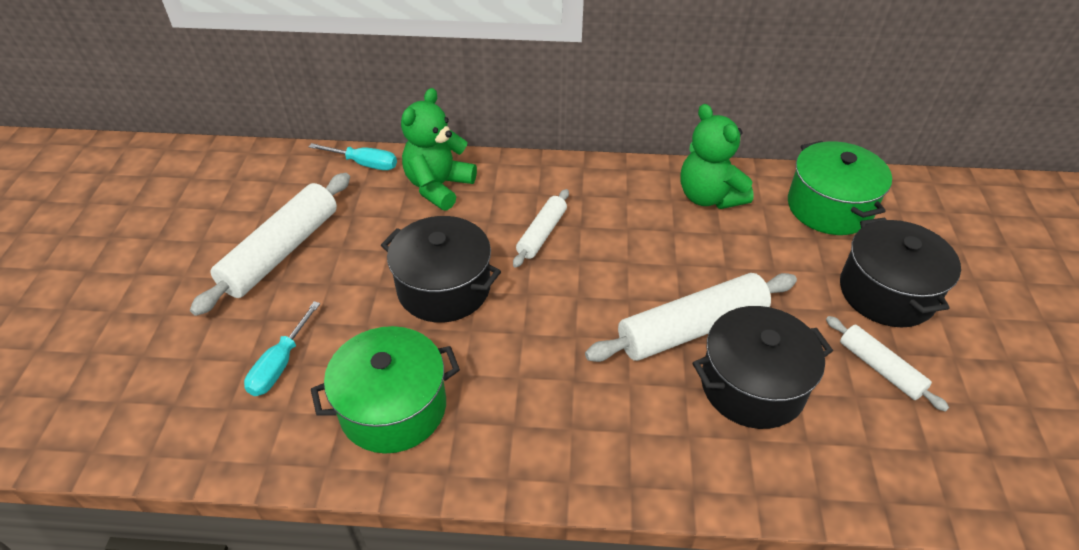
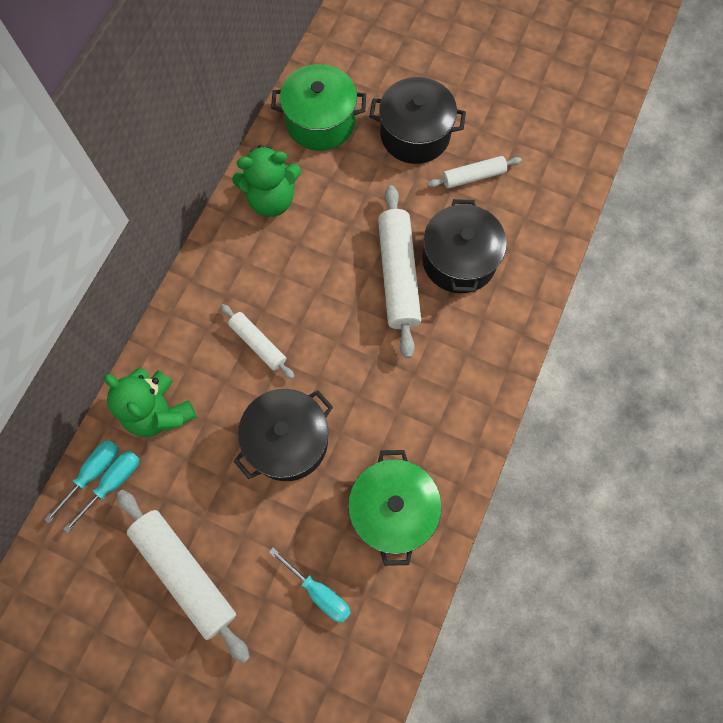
camera: 70 degrees left, 25 degrees up
(358, 178) = (113, 483): none -> turquoise screwdriver

